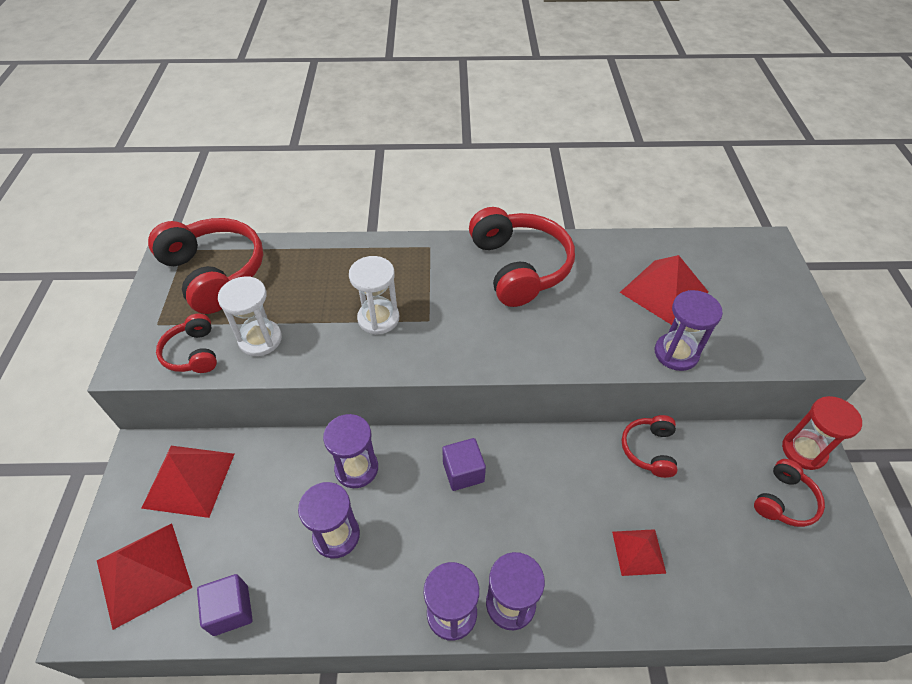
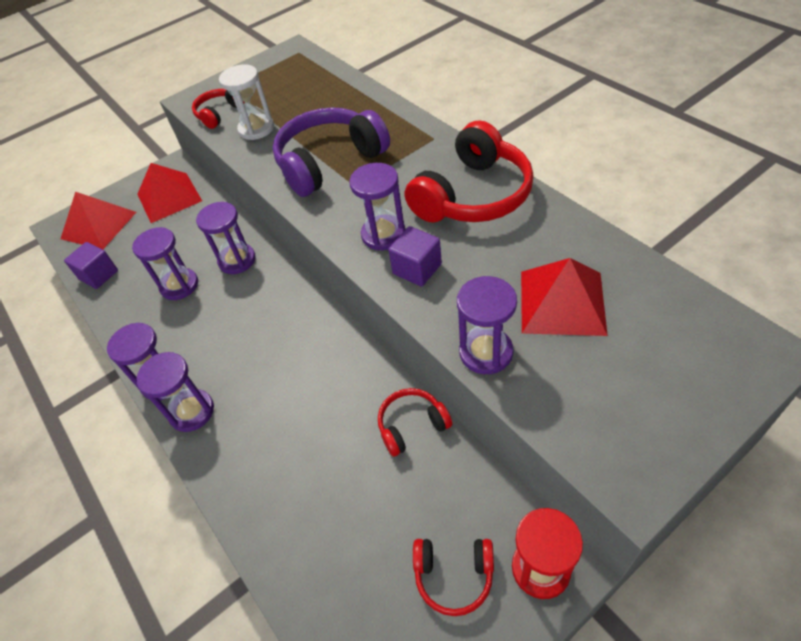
camera: 60 degrees right, 0 degrees up
(215, 273) = (292, 75): red headphones -> none
(378, 318) = (329, 162): white hourglass -> purple headphones
(463, 472) = (281, 316): purple cube -> purple cube (417, 269)
(506, 337) = (383, 234): none -> purple hourglass
(638, 552) = (297, 473): red pyramid -> none

